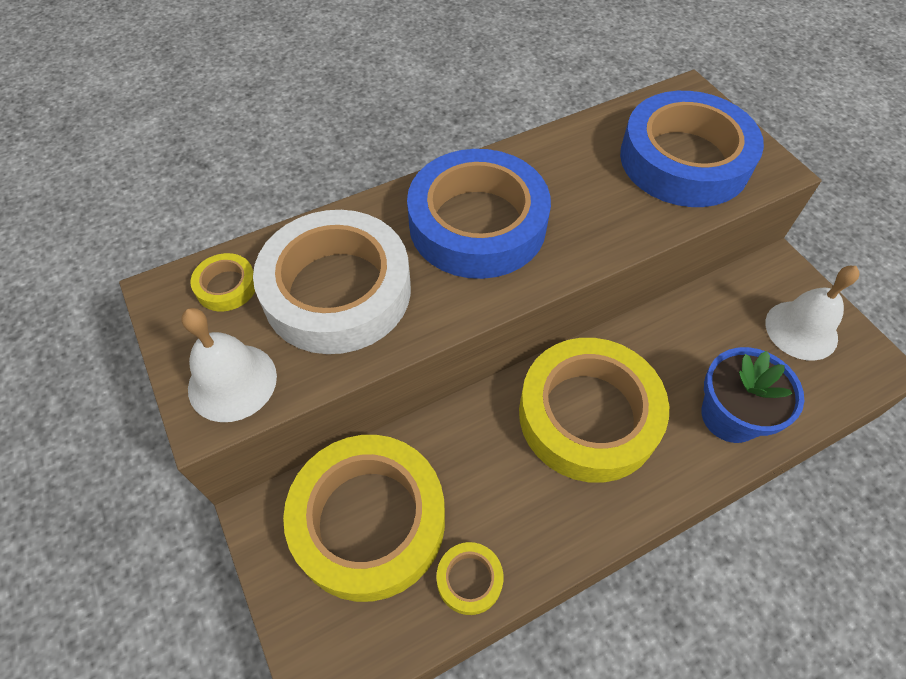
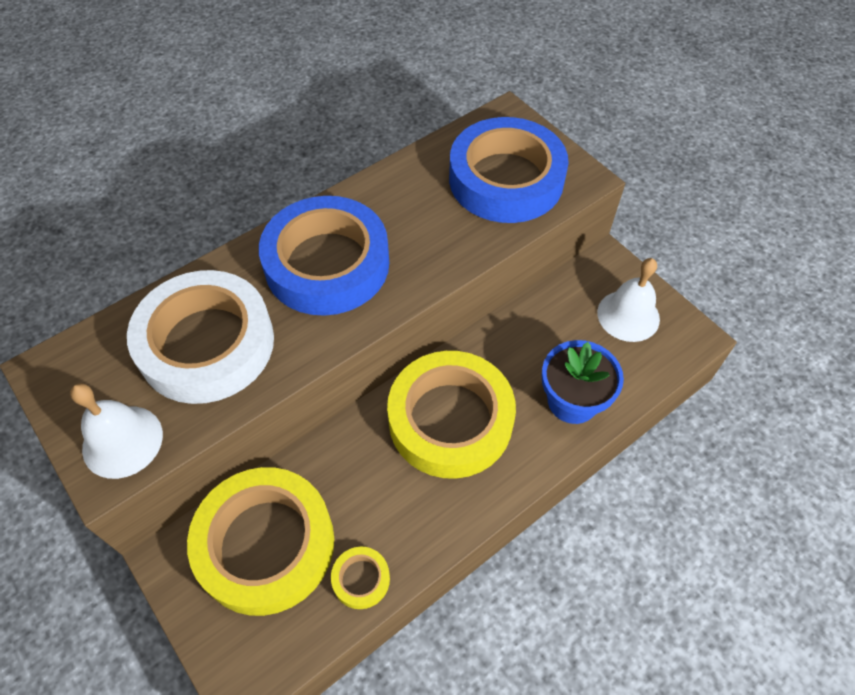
camera: 10 degrees left, 0 degrees up
(226, 286) = (103, 355): yellow tape -> none

